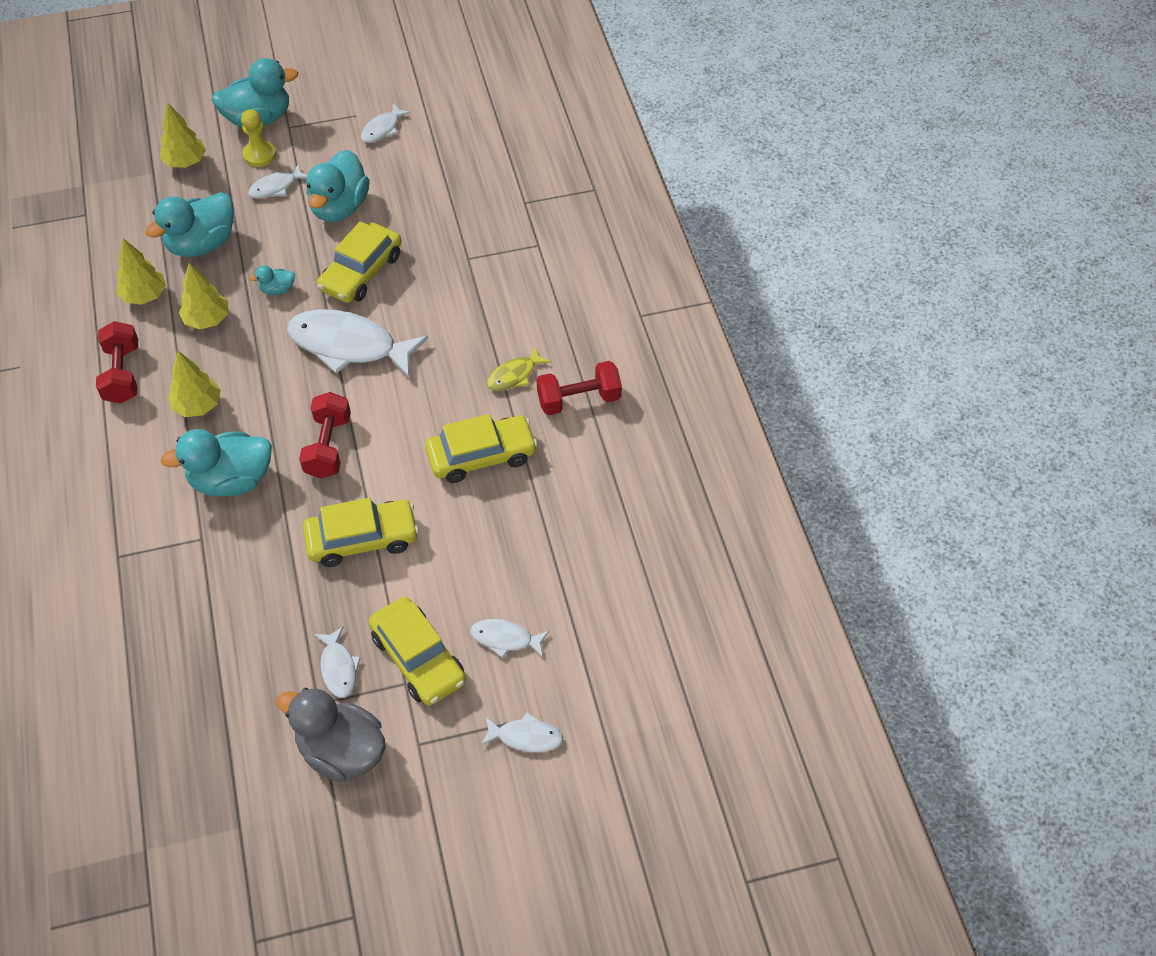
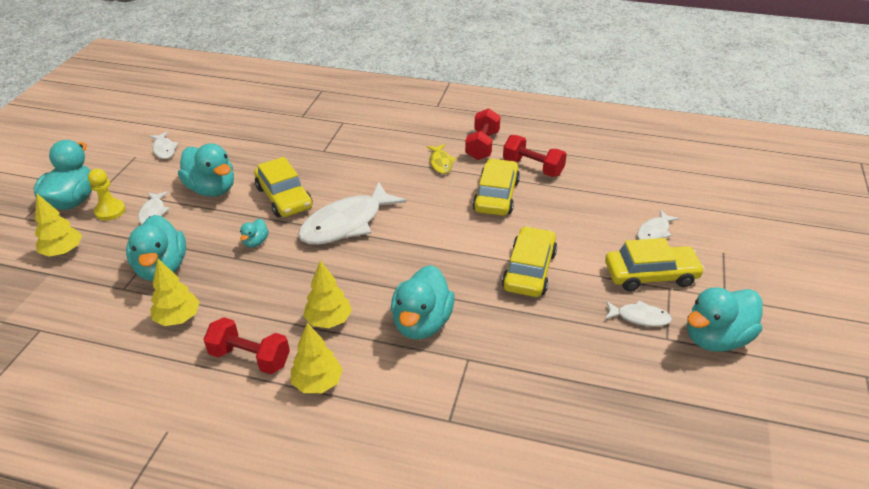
camera: 60 degrees left, 15 degrees down
(207, 320) = (245, 288): yellow tree -> yellow tree (318, 383)
(328, 446) = (431, 261): red dumbbell -> red dumbbell (533, 167)
(341, 751) = (716, 338): grey duck -> turquoise duck
(526, 737) = (738, 247): white fish -> none

